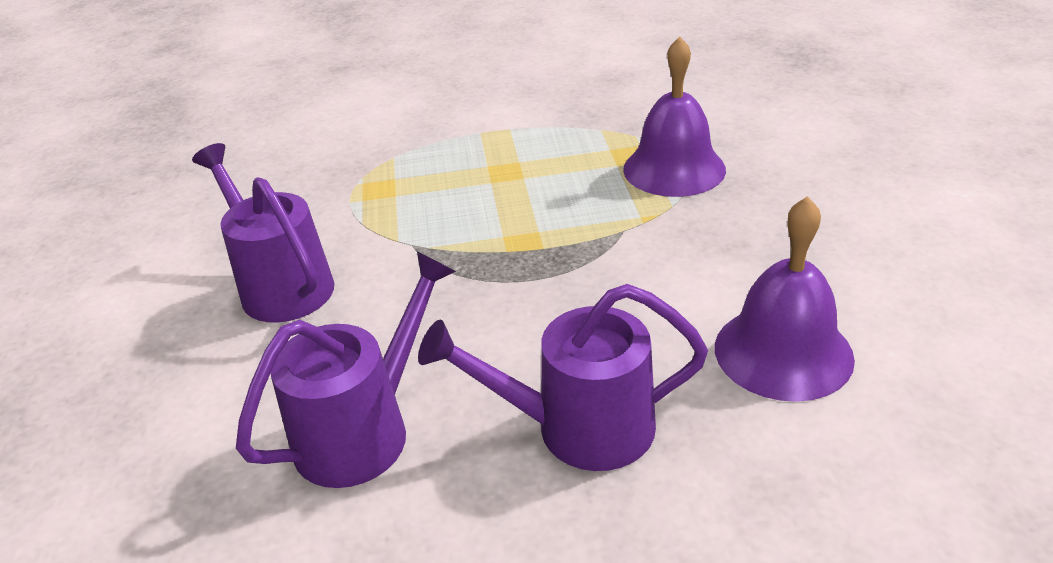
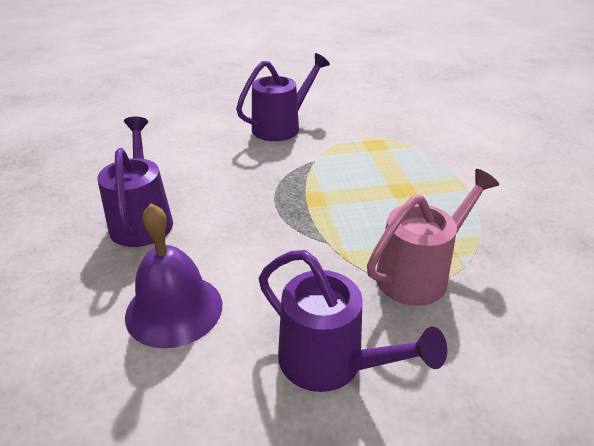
camera: 85 degrees right, 0 degrees up
(365, 430) = (168, 159): purple watering can -> purple watering can (331, 363)
(674, 169) = (419, 273): purple bell -> pink watering can

